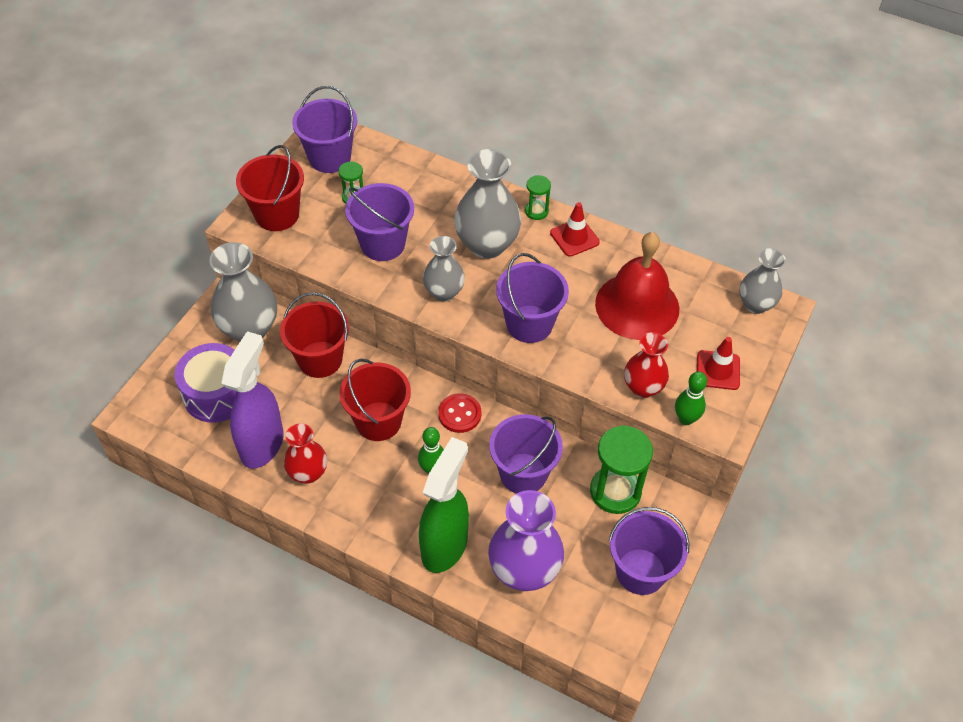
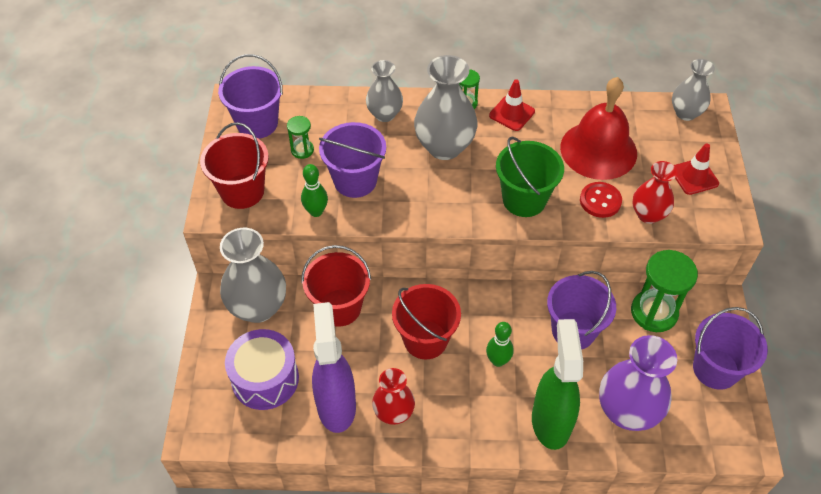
camera: 25 degrees left, 0 degrees up
(444, 292) = (435, 201): grey vase -> grey vase (384, 114)
(459, 414) = (489, 303): red button -> red button (600, 201)
(529, 324) = (524, 199): purple bucket -> green bucket
(686, 419) = (697, 226): green bowling pin -> green bowling pin (316, 211)

